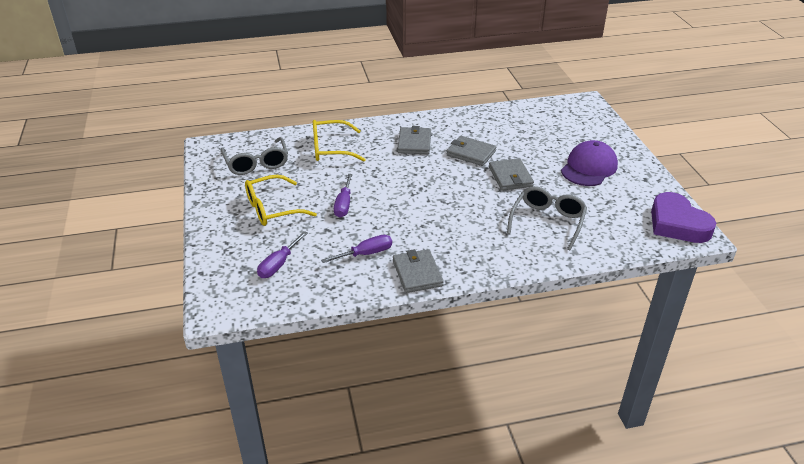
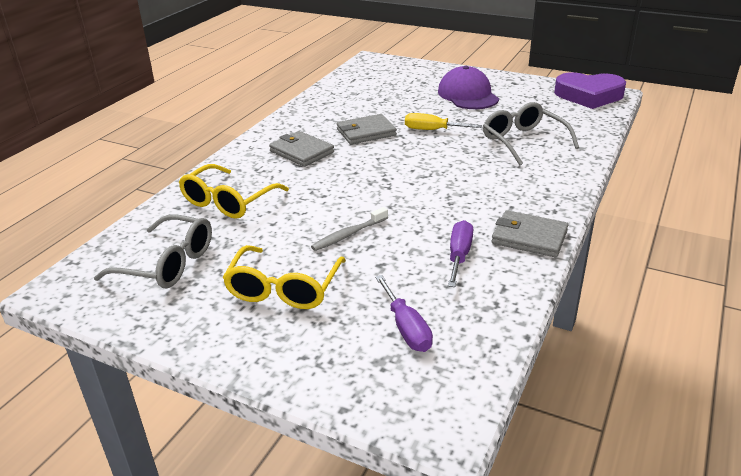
camera: 50 degrees left, 5 degrees down
(344, 204) = (348, 234): purple screwdriver -> grey toothbrush
(510, 177) = (432, 130): grey wallet -> yellow screwdriver

